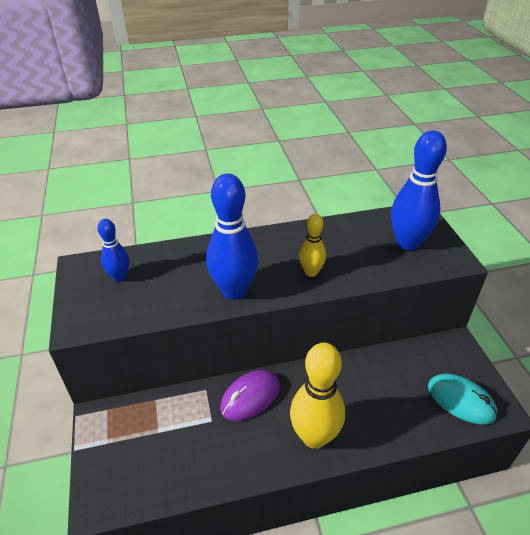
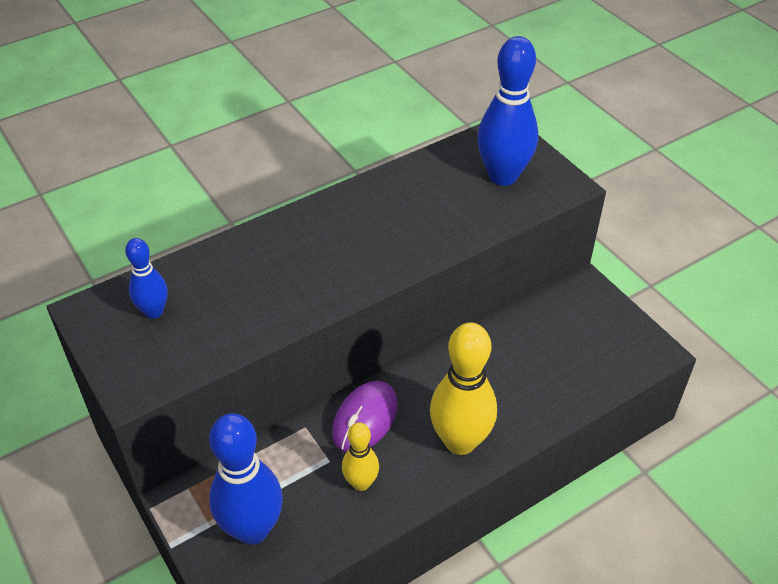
camera: 20 degrees left, 5 degrees up
(234, 291) = (315, 291): blue bowling pin -> blue bowling pin (252, 529)
(311, 272) = (401, 243): yellow bowling pin -> yellow bowling pin (361, 483)
(461, 400) = (609, 352): turquoise mouse -> none

